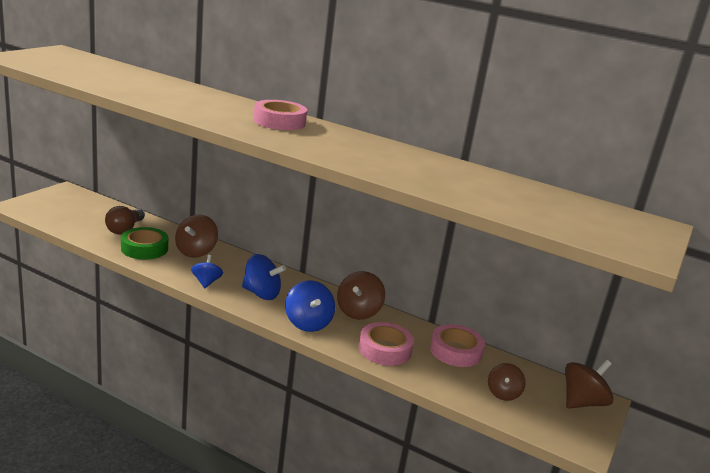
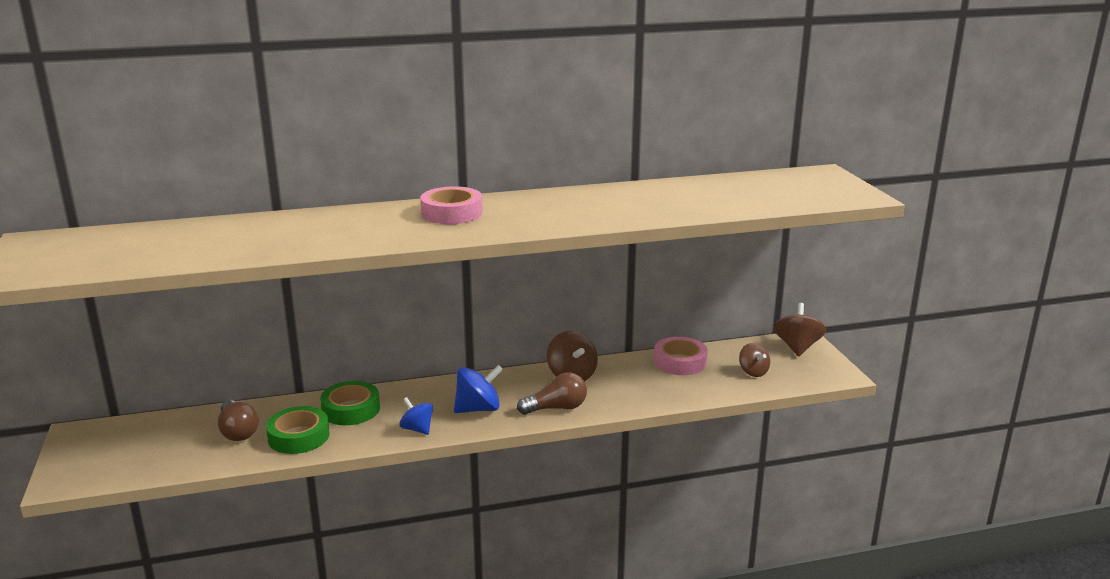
camera: 40 degrees left, 0 degrees up
(196, 252) = (351, 409): brown spinning top -> green tape
(308, 323) = (556, 408): blue spinning top -> brown light bulb
(384, 349) = (639, 391): pink tape -> none

